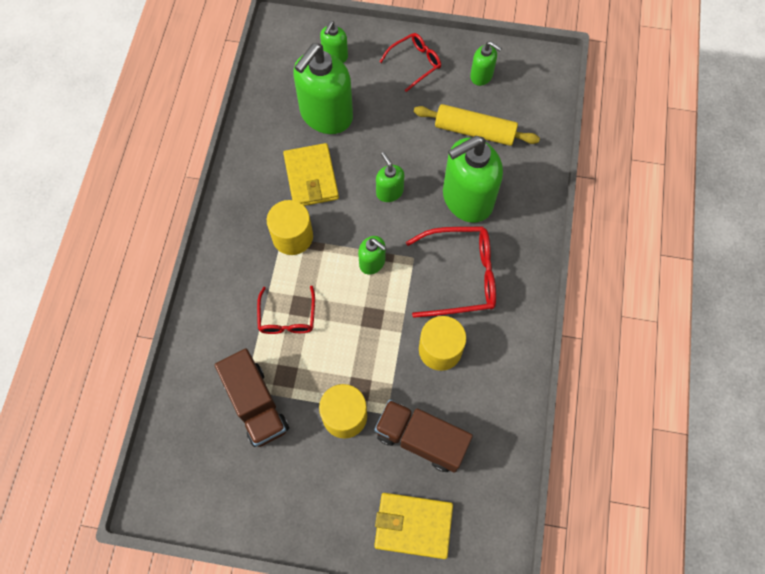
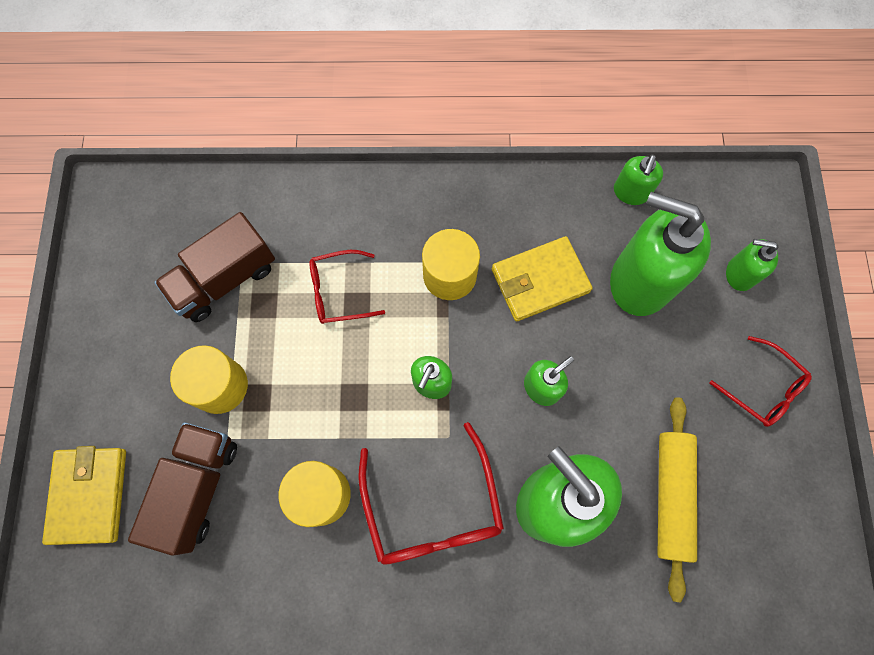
camera: 80 degrees right, 5 degrees up
(481, 76) = (772, 493): green soap dispenser -> green soap dispenser (630, 192)

